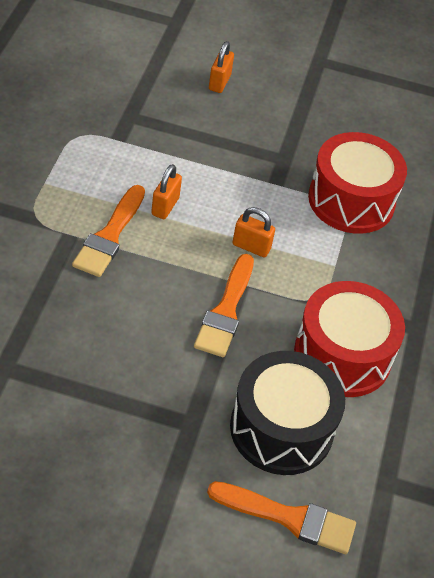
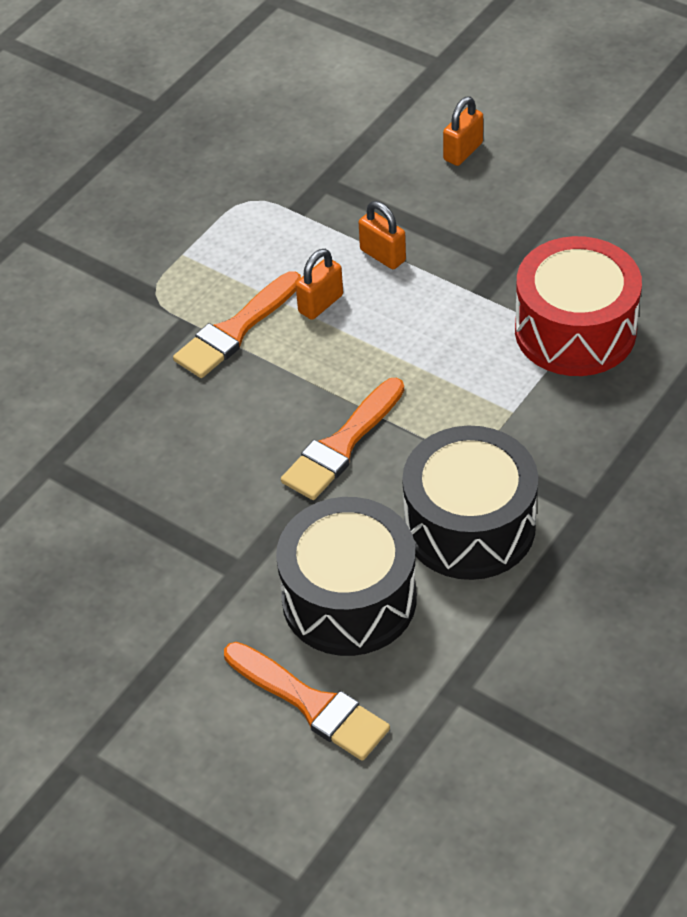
camera: 30 degrees right, 0 degrees up
(251, 247) = (410, 371): orange padlock -> orange padlock (382, 255)
(342, 355) = (469, 526): red drum -> black drum

